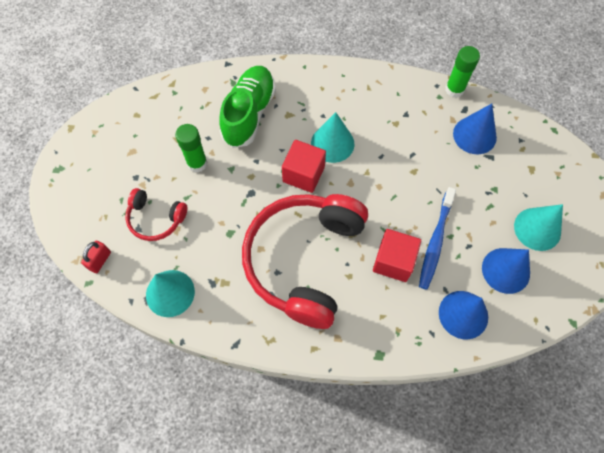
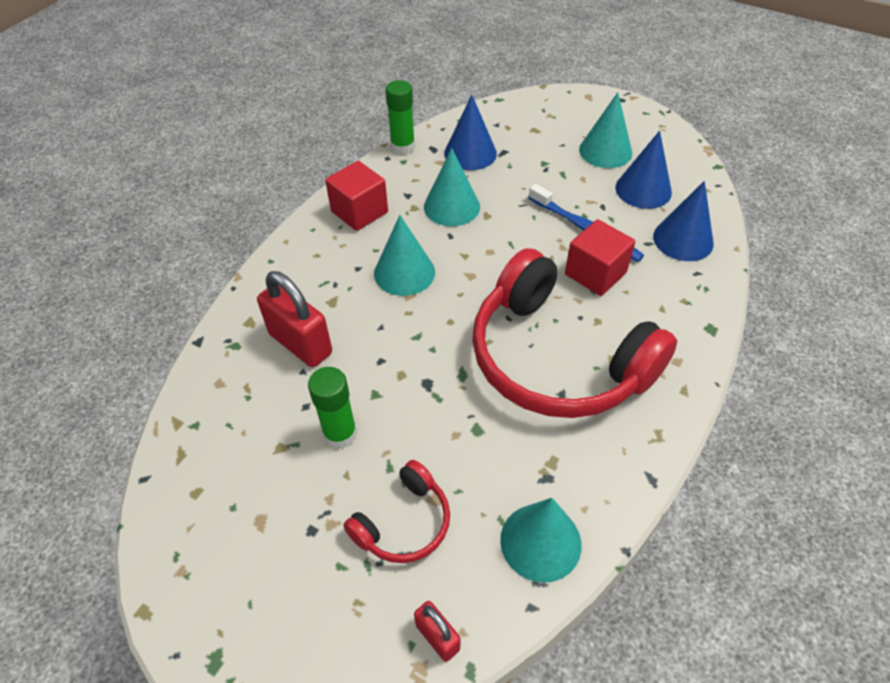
camera: 65 degrees left, 15 degrees down
(249, 114) = (300, 343): green shoe -> red padlock
(303, 174) = (432, 316): red cube -> red cube (359, 212)
(410, 146) = (452, 206): none -> turquoise cone

